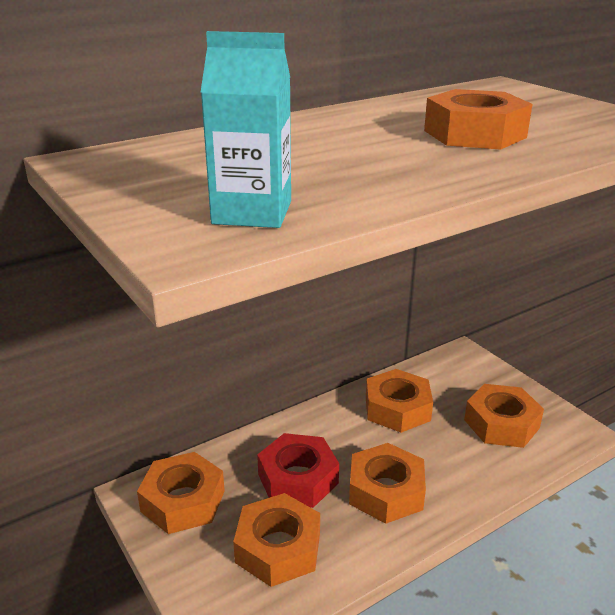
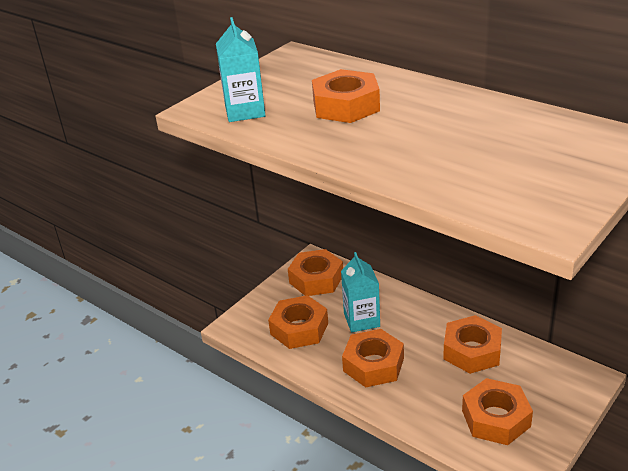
camera: 75 degrees right, 5 degrees up
(298, 479) = (361, 320): red nut -> turquoise carton
(474, 134) = (441, 148): orange nut -> orange nut (346, 106)

